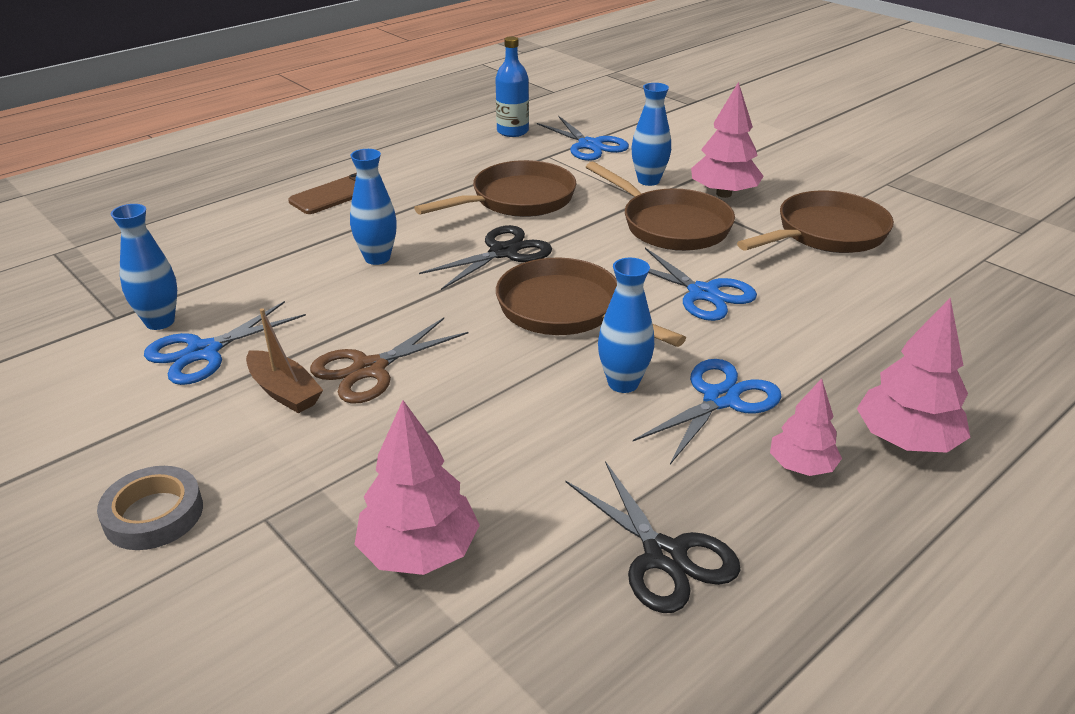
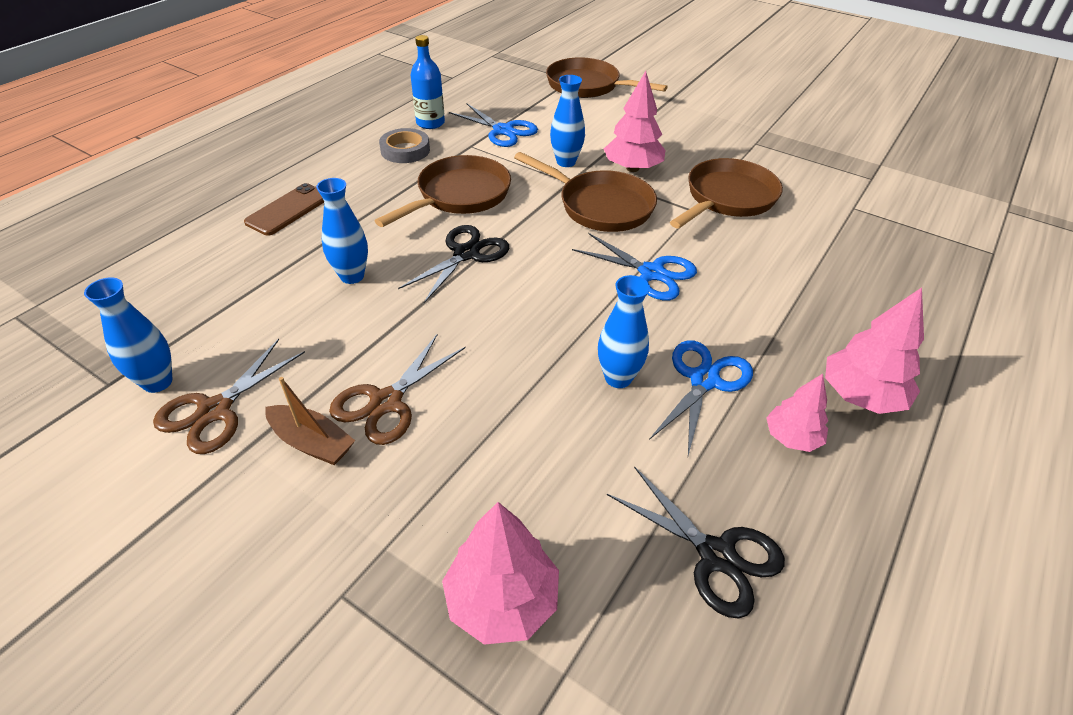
camera: 15 degrees left, 10 degrees up
(153, 514) = (226, 615): grey tape -> grey tape (405, 150)
(204, 352) = (215, 410): blue scissors -> brown scissors
(566, 311) = (543, 308): brown pan -> brown pan (588, 86)

